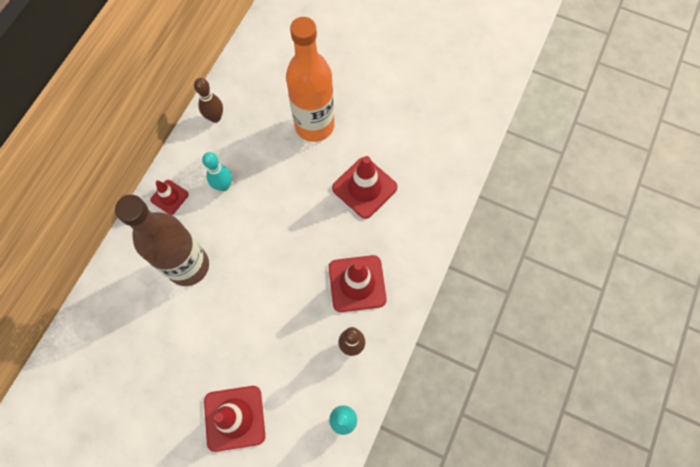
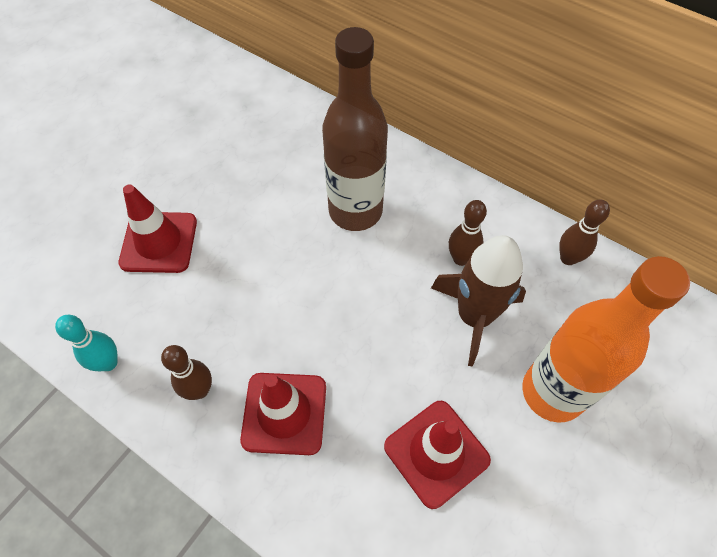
camera: 100 degrees right, 10 degrees down
(169, 197) = (451, 198): red traffic cone -> none
(223, 186) = (461, 258): turquoise bowling pin -> brown bowling pin
(269, 173) = (474, 316): none -> brown rocket

